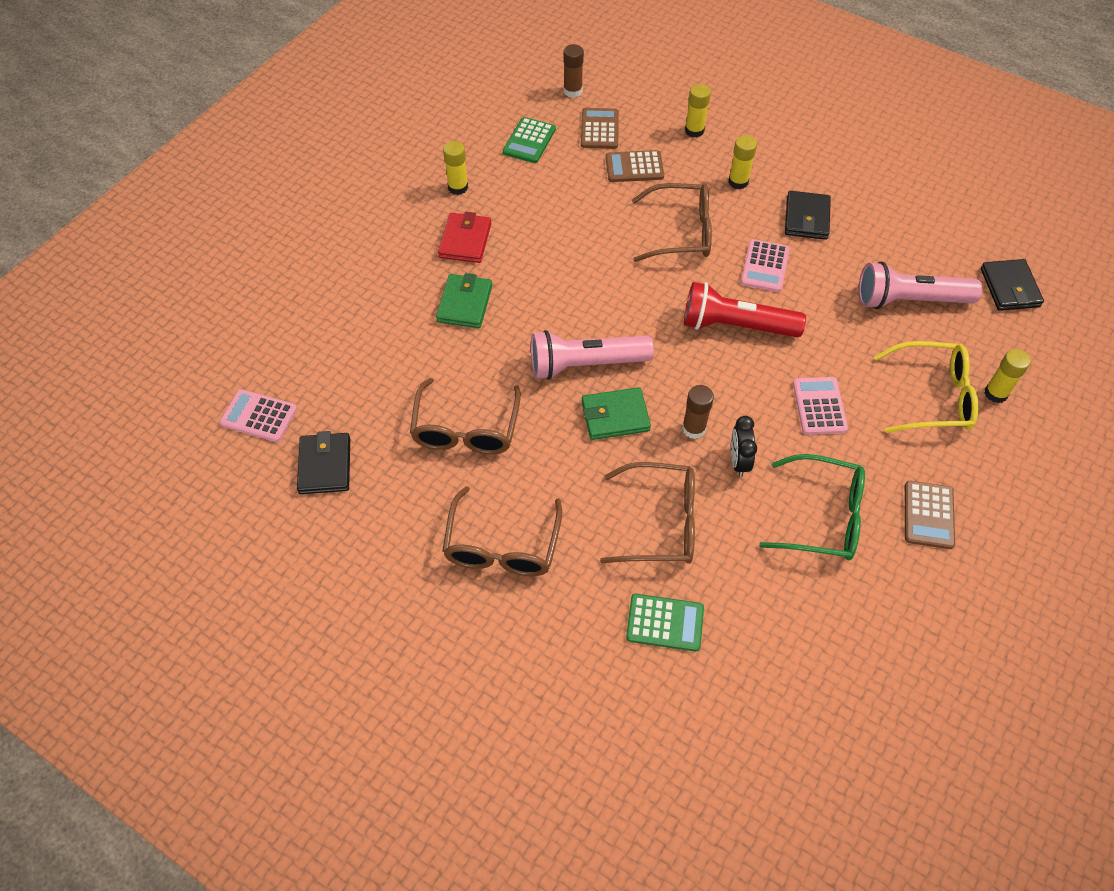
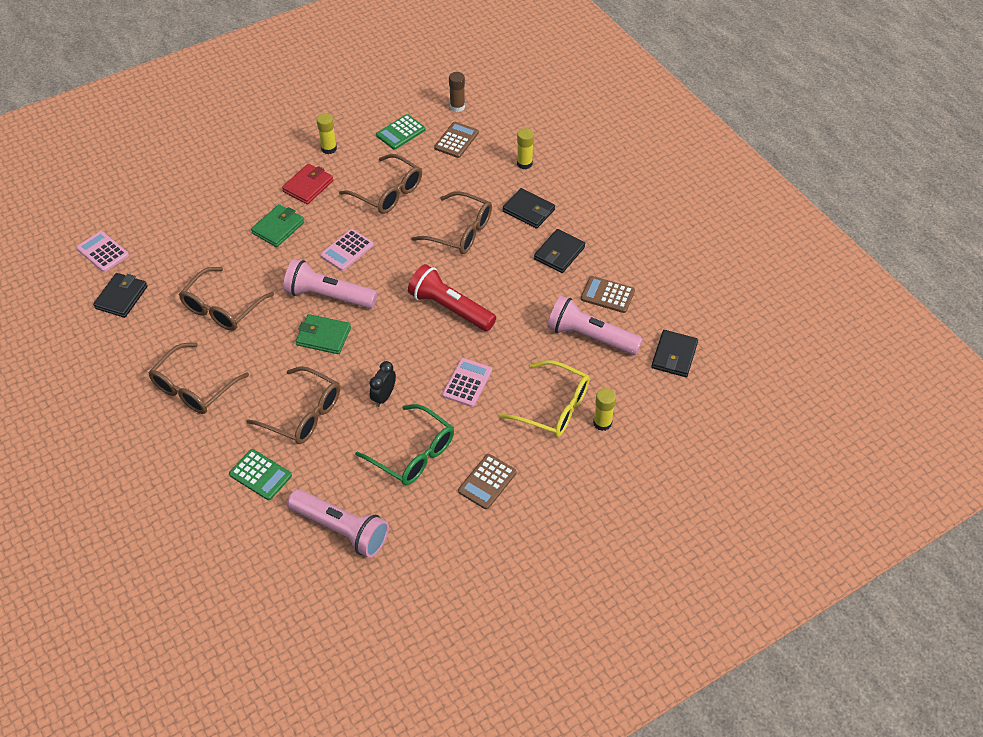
camera: 25 degrees right, 5 degrees down
(565, 215) = (388, 192): none -> brown glasses
(634, 167) = (461, 175): brown calculator -> brown calculator (607, 295)
(694, 428) = (369, 364): brown glue stick -> none
(738, 182) = (528, 210): yellow glue stick -> black wallet
(765, 266) = (502, 276): pink calculator -> pink calculator (347, 250)
(810, 649) = (341, 530): none -> pink flashlight

